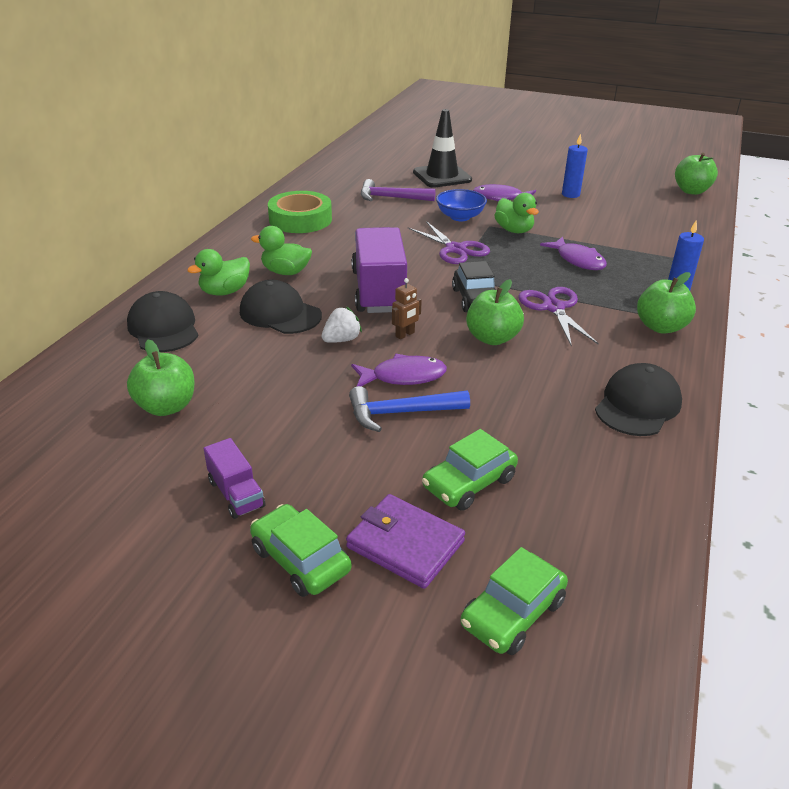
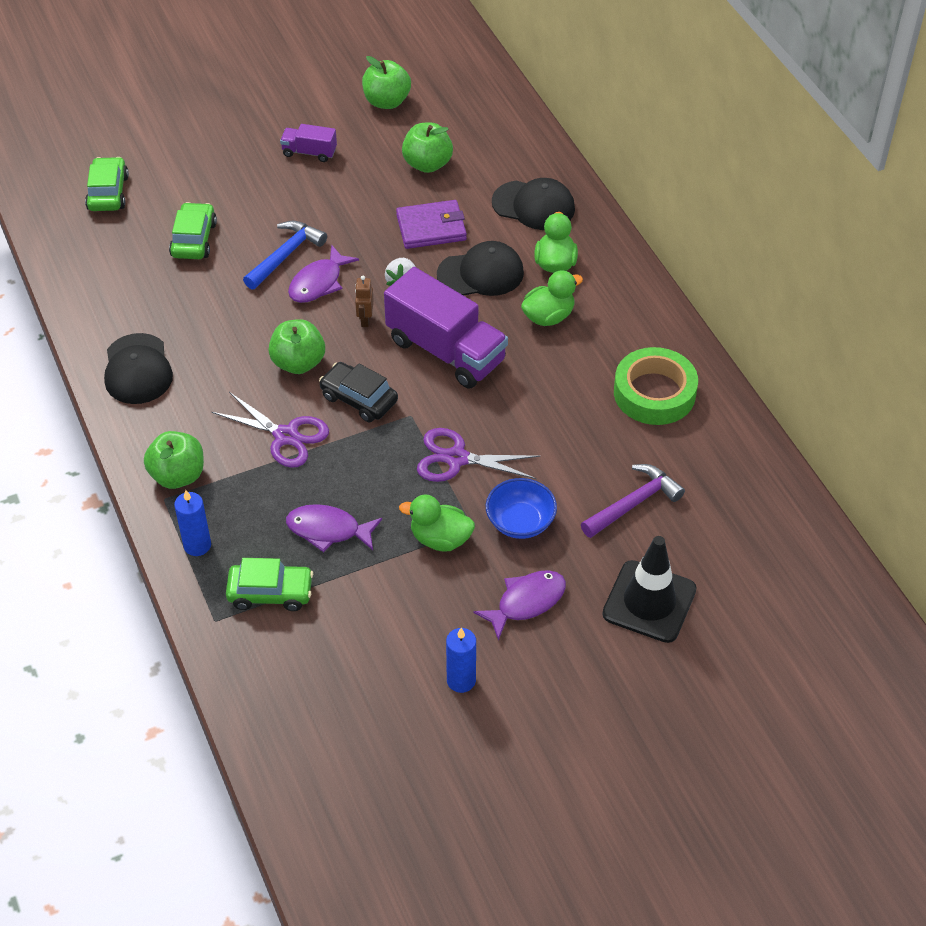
camera: 135 degrees right, 15 degrees up
(300, 560) = (233, 149): green car -> green car (270, 593)
(405, 544) = (192, 187): purple wallet -> purple wallet (431, 228)
(691, 191) = (326, 825): green apple -> green apple (387, 101)

